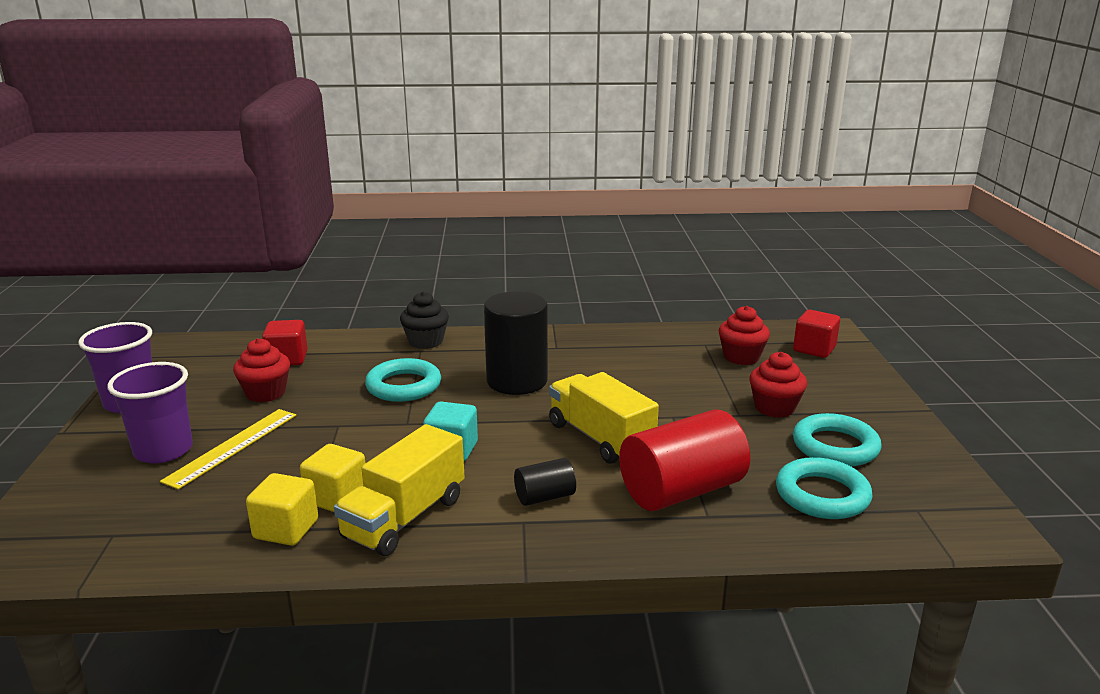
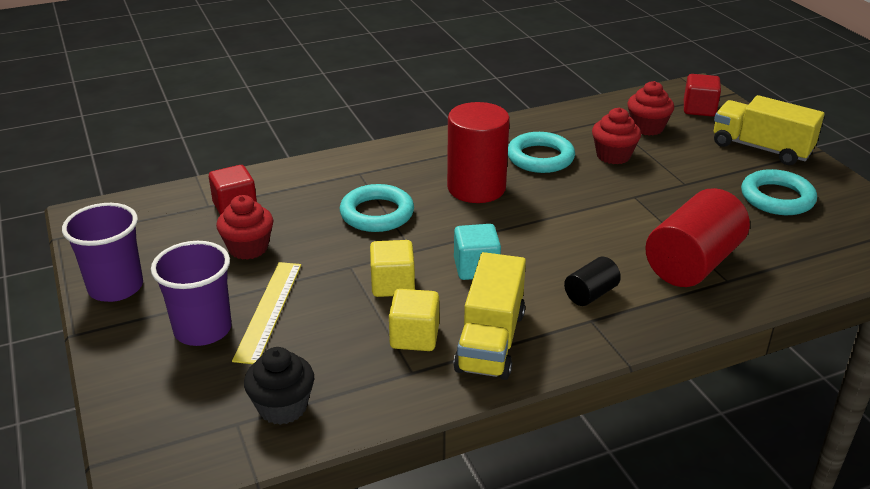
camera: 20 degrees left, 10 degrees up
(286, 529) = (396, 377): yellow cube -> yellow cube (392, 285)
(426, 341) = (356, 162): black cupcake -> black cupcake (282, 407)
(517, 381) = (476, 188): black cylinder -> red cylinder
(600, 438) = (592, 230): yellow truck -> yellow truck (761, 148)
(774, 408) = (708, 172): red cupcake -> red cupcake (613, 156)
(822, 495) = (796, 243): turquoise ring -> turquoise ring (540, 158)

